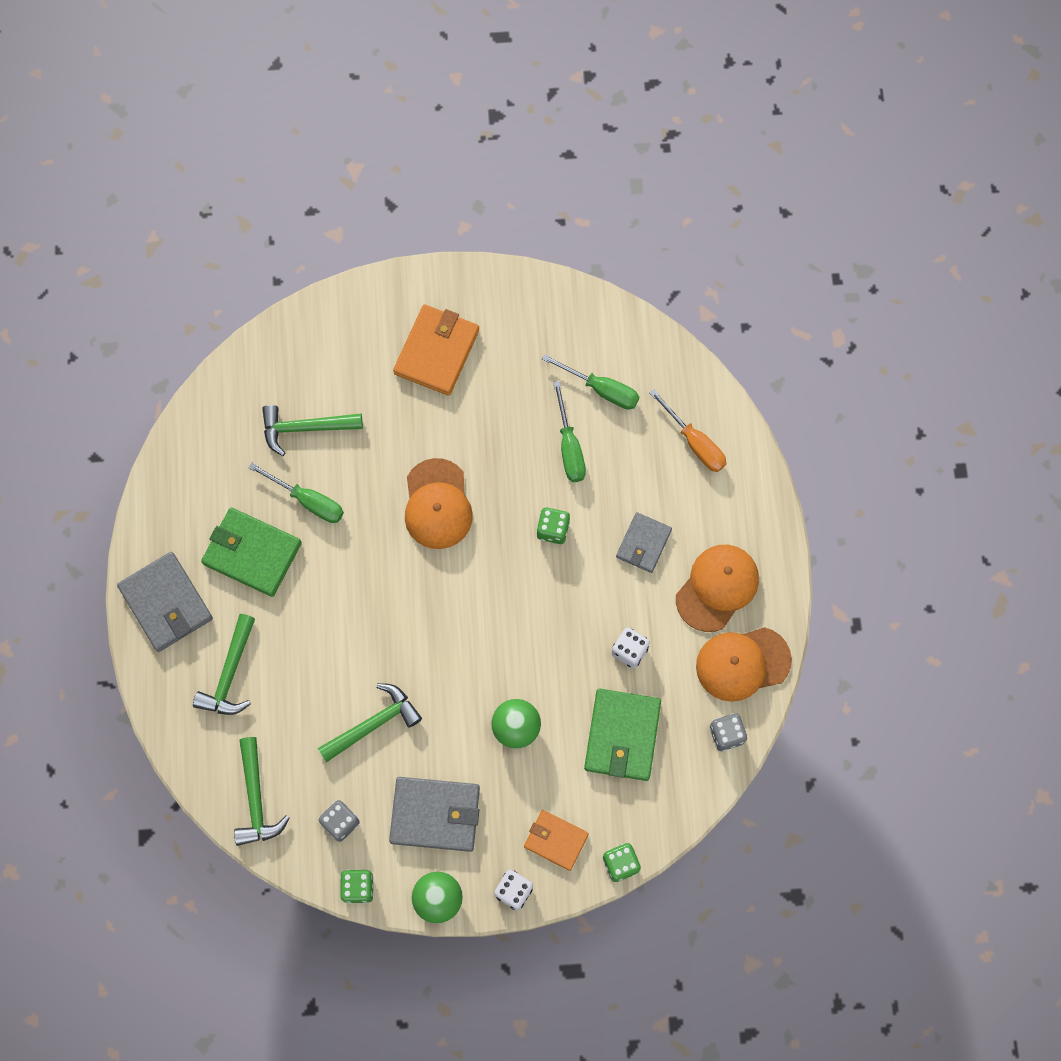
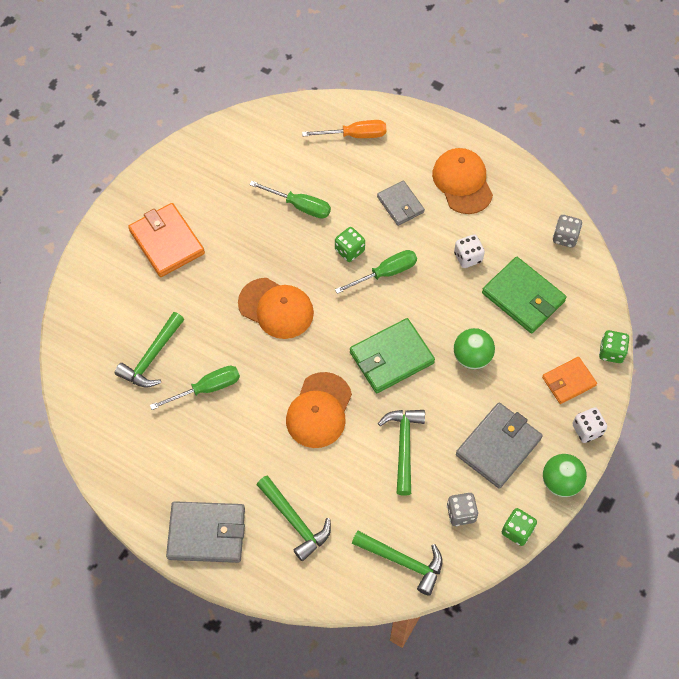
camera: 55 degrees left, 10 degrees down
(252, 553) = (216, 450): green wallet -> green wallet (391, 357)
(601, 389) = (275, 164): green screwdriver -> green screwdriver (385, 273)
(742, 663) = (523, 199): orange cap -> orange cap (319, 410)

